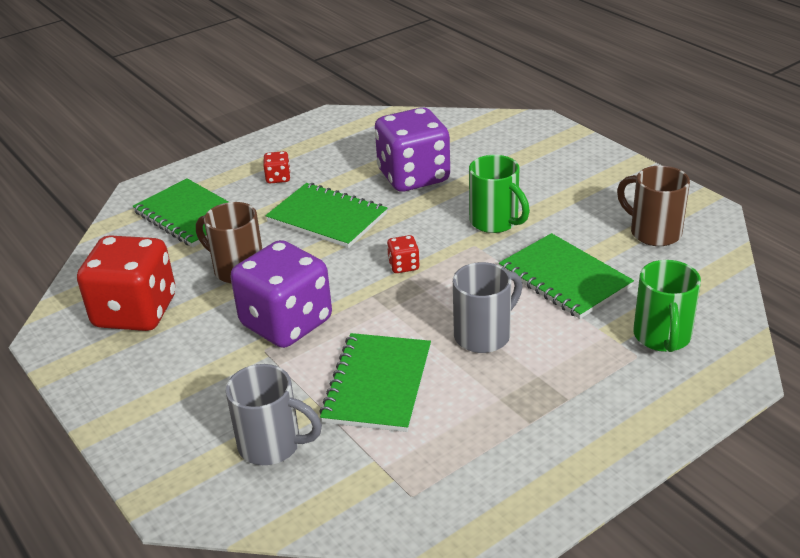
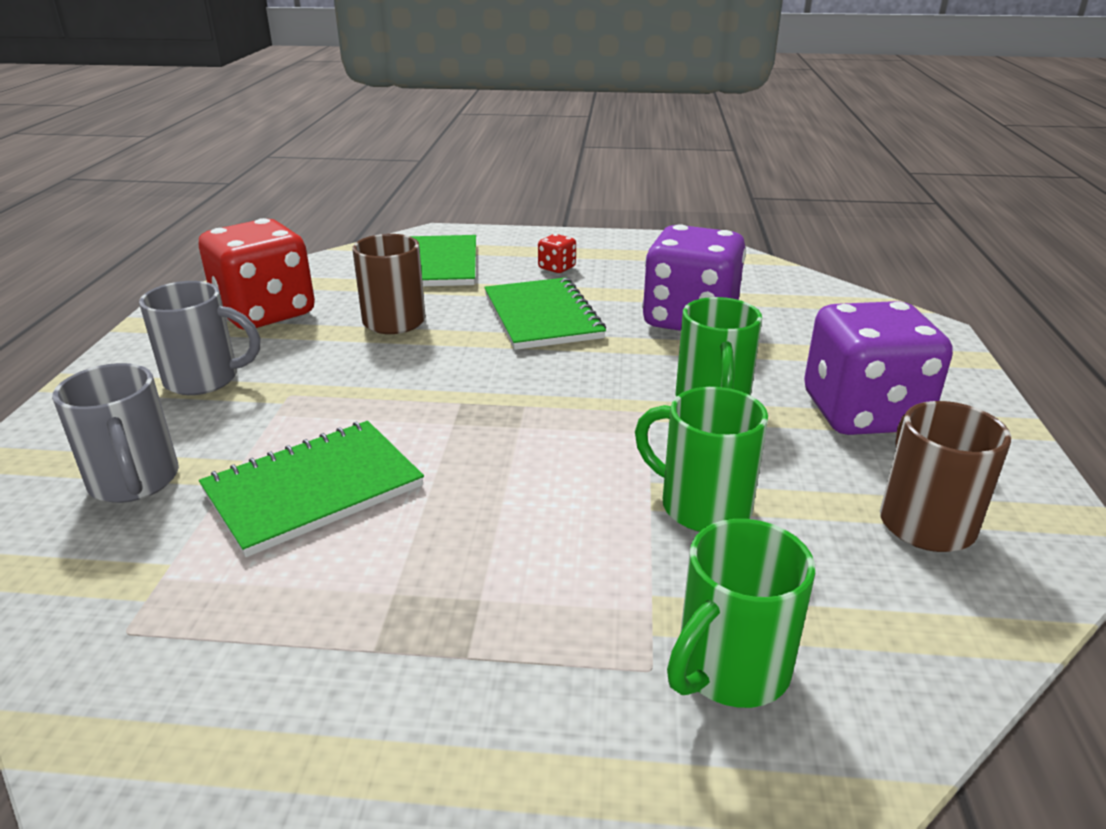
camera: 40 degrees right, 5 degrees down
(286, 323) = (347, 384): purple dice -> purple dice (863, 413)
(403, 266) = (539, 392): red dice -> none
(484, 335) = (501, 510): grey mug -> grey mug (205, 379)
(564, 278) = (702, 506): green notebook -> green mug

